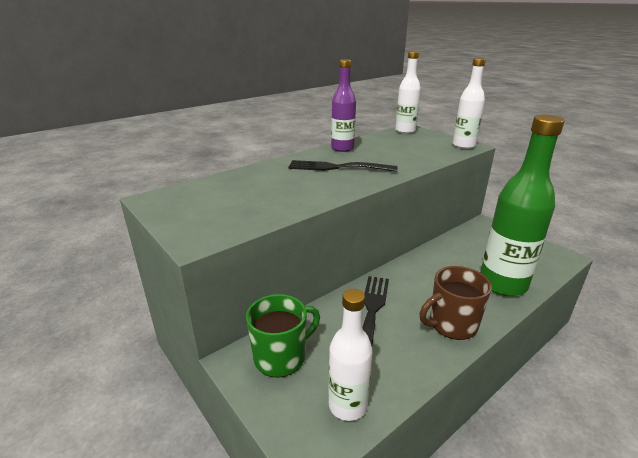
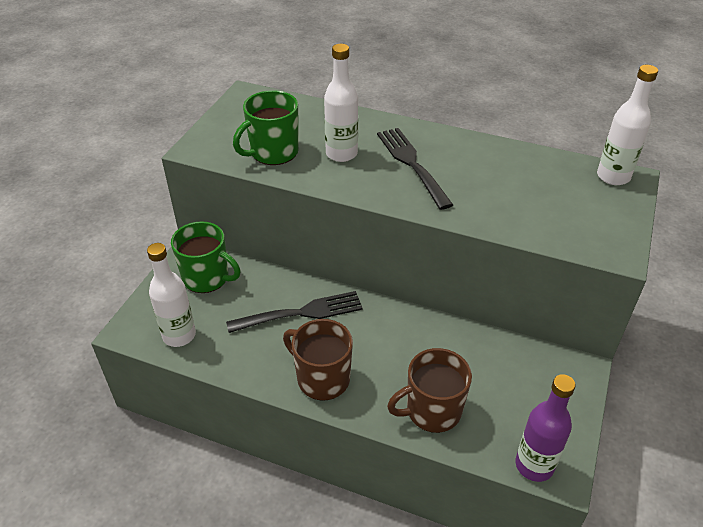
camera: 60 degrees right, 15 degrees up
(257, 207) = (273, 152): none -> green mug
(342, 148) = (477, 148): purple bottle -> purple bottle (534, 465)
(463, 145) = (610, 245): white bottle -> white bottle (341, 154)
(502, 284) = (432, 411): green bottle -> brown mug

